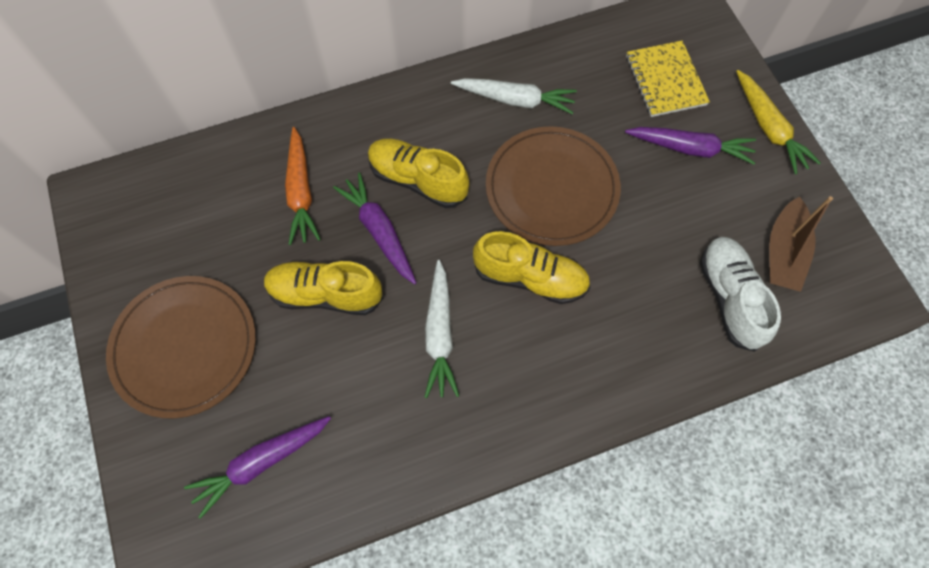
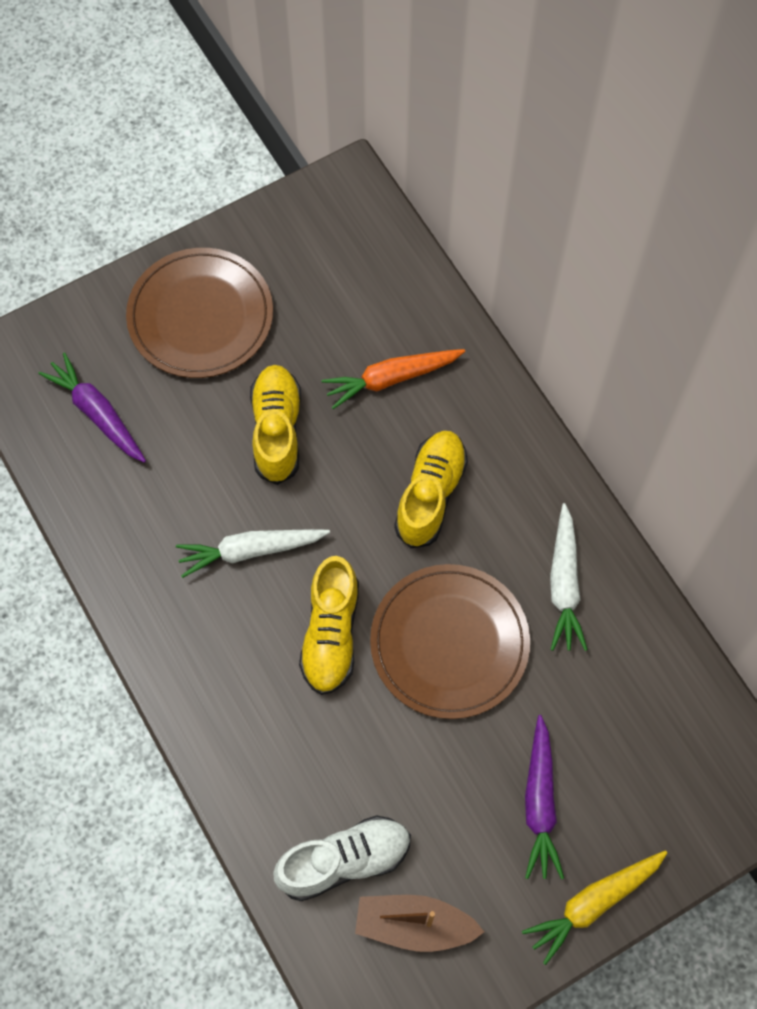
camera: 80 degrees right, 0 degrees up
(380, 232) = (358, 468): purple carrot -> none
(665, 81) = (637, 764): yellow notebook -> none

